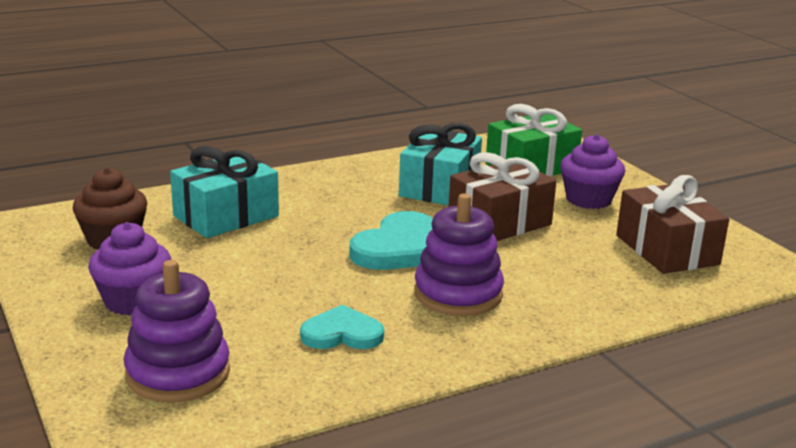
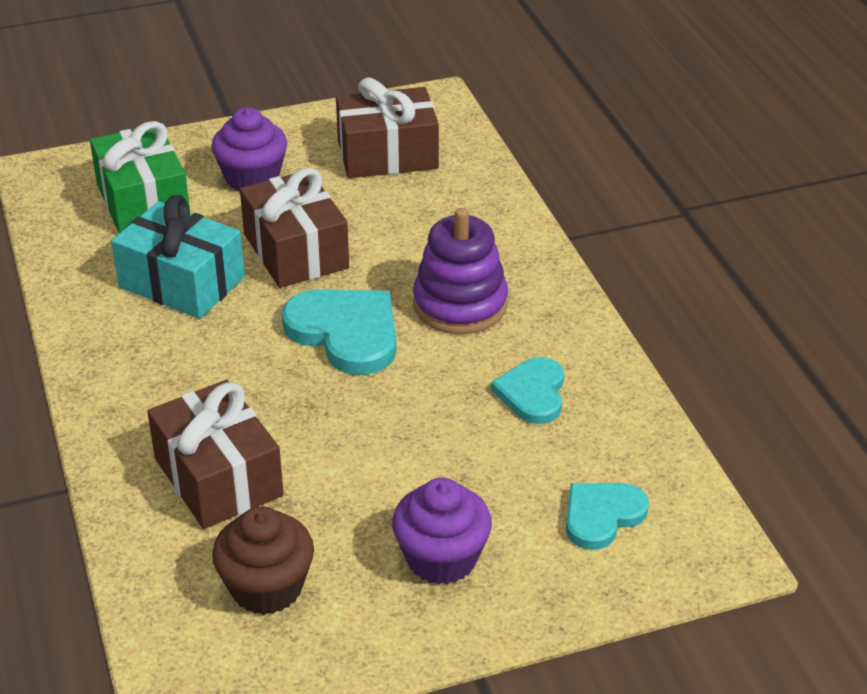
camera: 80 degrees left, 15 degrees up
(178, 373) = (602, 516): purple stacking toy -> turquoise heart
(226, 216) = (218, 477): turquoise gift -> brown gift

